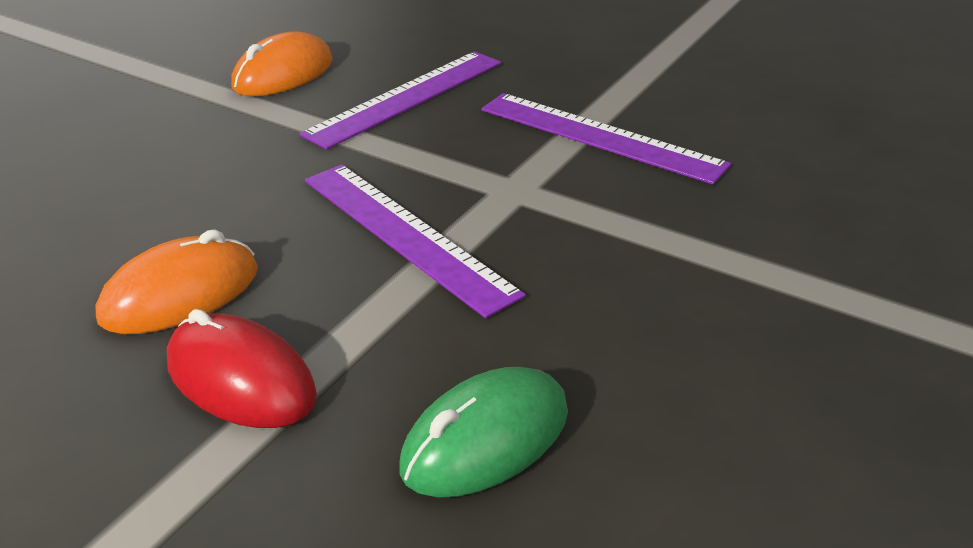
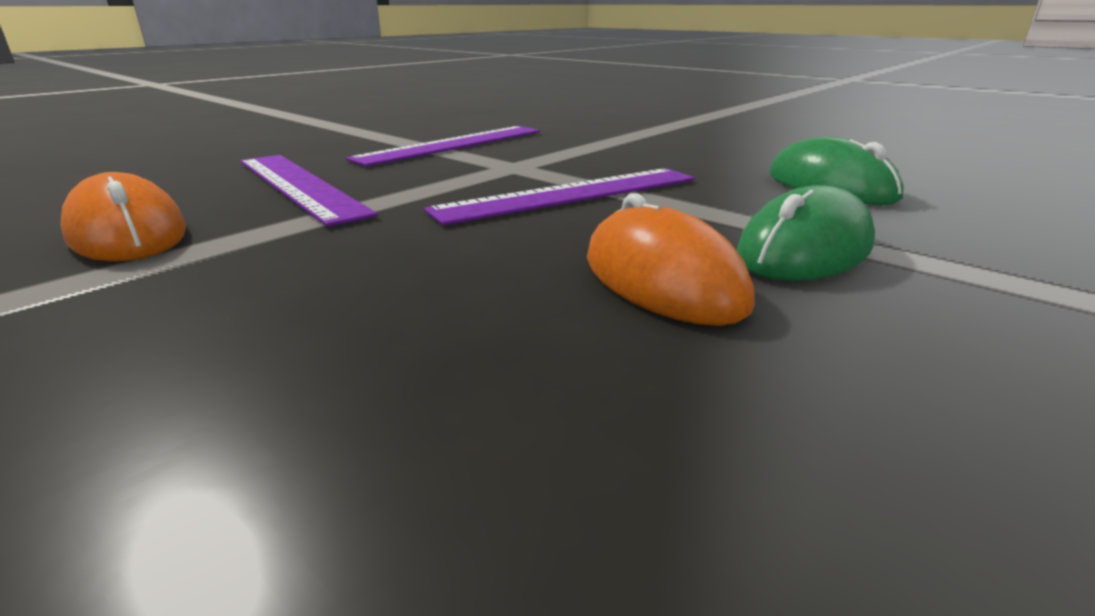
camera: 80 degrees left, 10 degrees down
(241, 379) = (804, 250): red mouse -> green mouse

